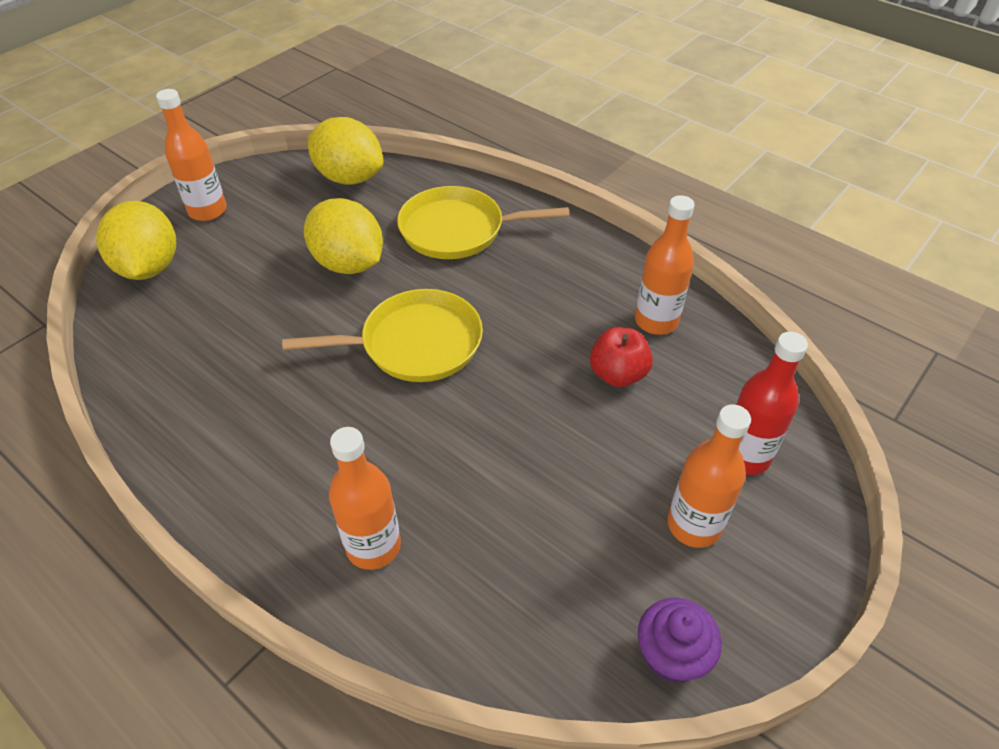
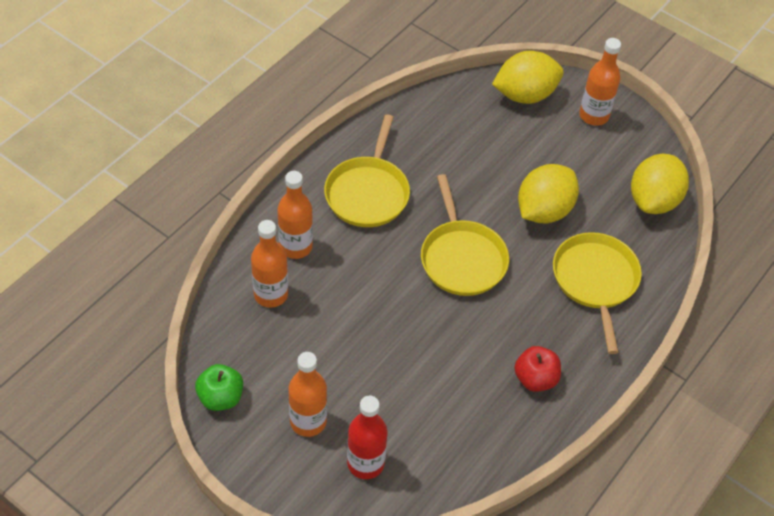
camera: 85 degrees right, 5 degrees up
(281, 446) = (368, 193): none -> yellow pan
(617, 374) = (440, 387): red apple -> red apple (535, 379)
(656, 321) = (499, 420): orange bottle -> orange bottle (271, 294)
(671, 655) = (221, 397): purple cupcake -> green apple

